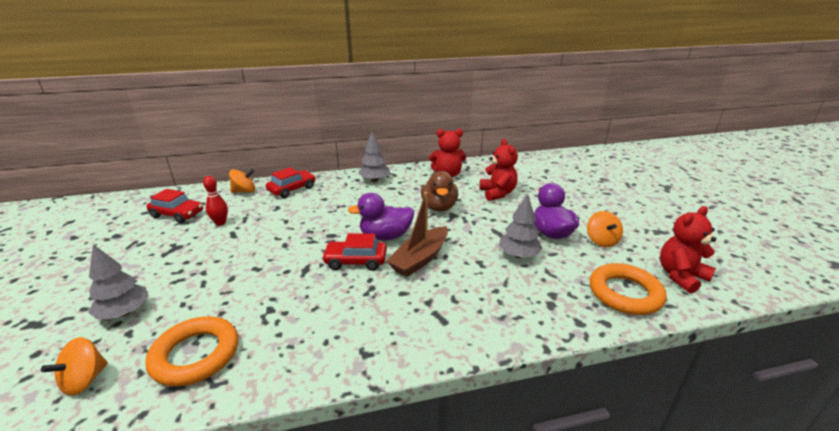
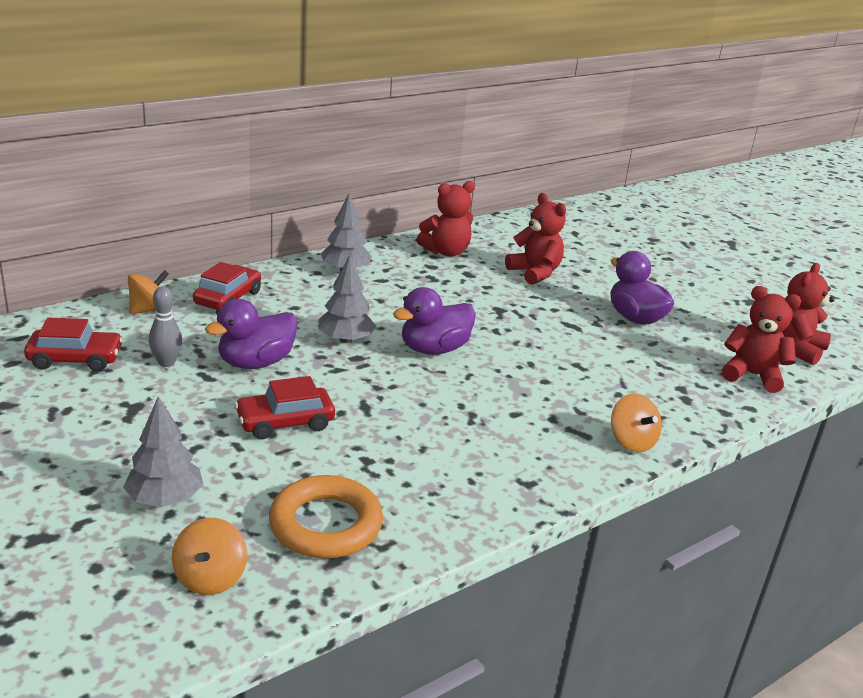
camera: 25 degrees left, 0 degrees up
(220, 223) = (166, 362): red bowling pin -> grey bowling pin
(268, 230) = (255, 363): none -> purple duck
(356, 261) = (423, 386): red car -> red car (285, 422)
(420, 259) = (503, 371): brown boat -> none
(439, 207) = (472, 301): brown duck -> none
(518, 255) = (616, 350): grey tree -> grey tree (345, 340)
(601, 241) = (696, 320): orange spinning top -> orange spinning top (631, 441)
(625, 293) = (752, 375): orange ring -> red teddy bear

